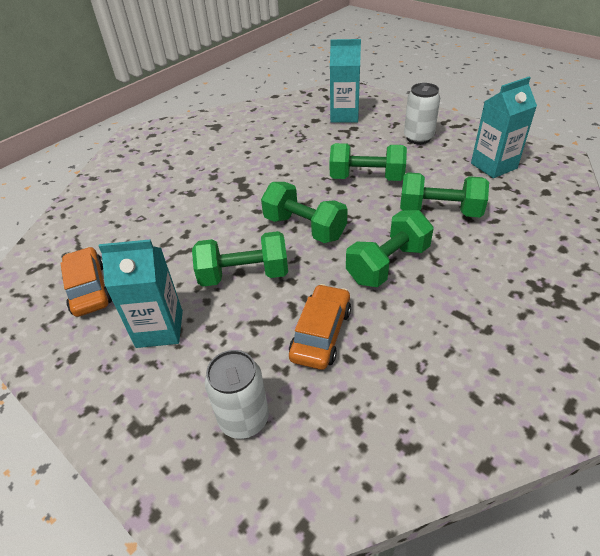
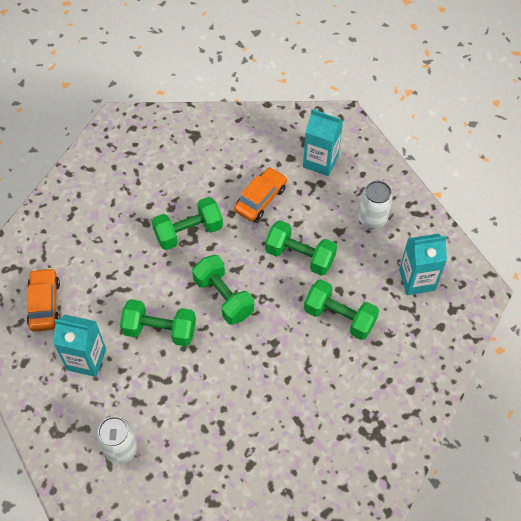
camera: 15 degrees right, 15 degrees up
(321, 333) = (194, 403): orange car -> orange car (260, 199)
(388, 264) = (270, 358): green dumbbell -> green dumbbell (188, 232)

